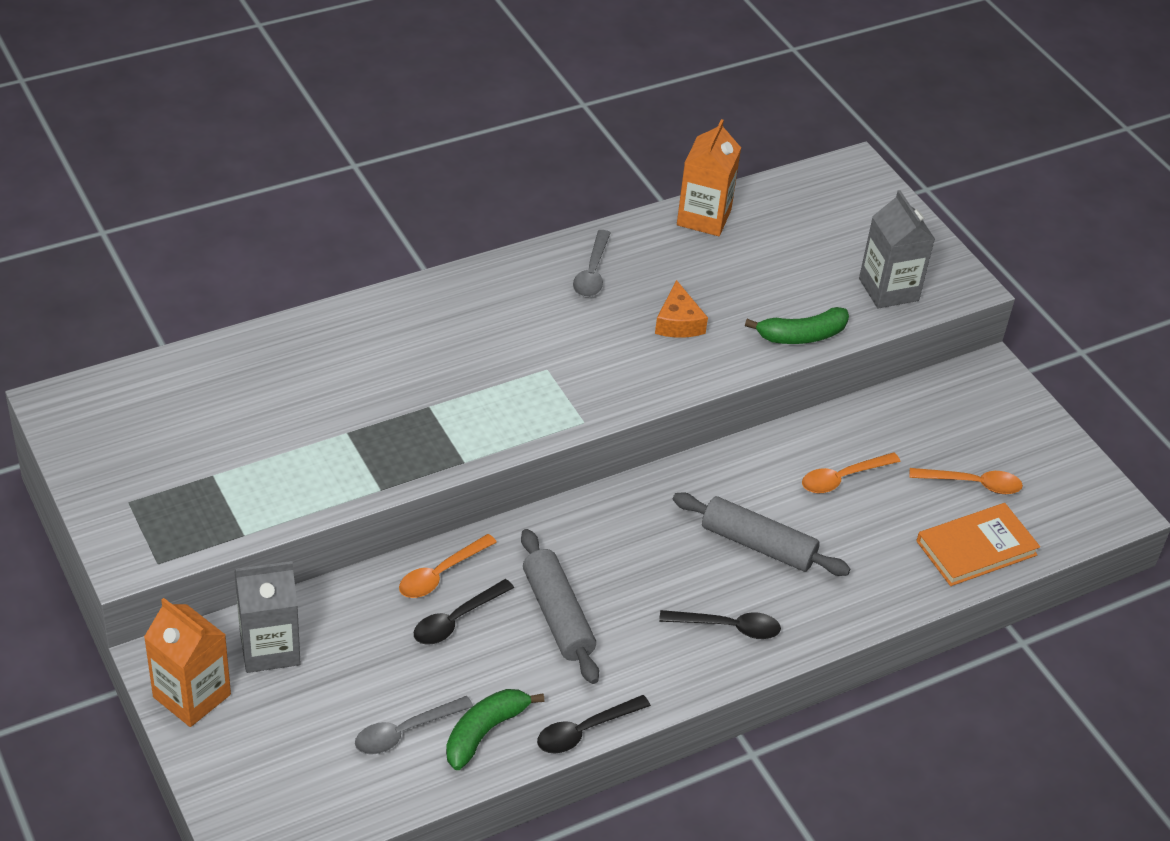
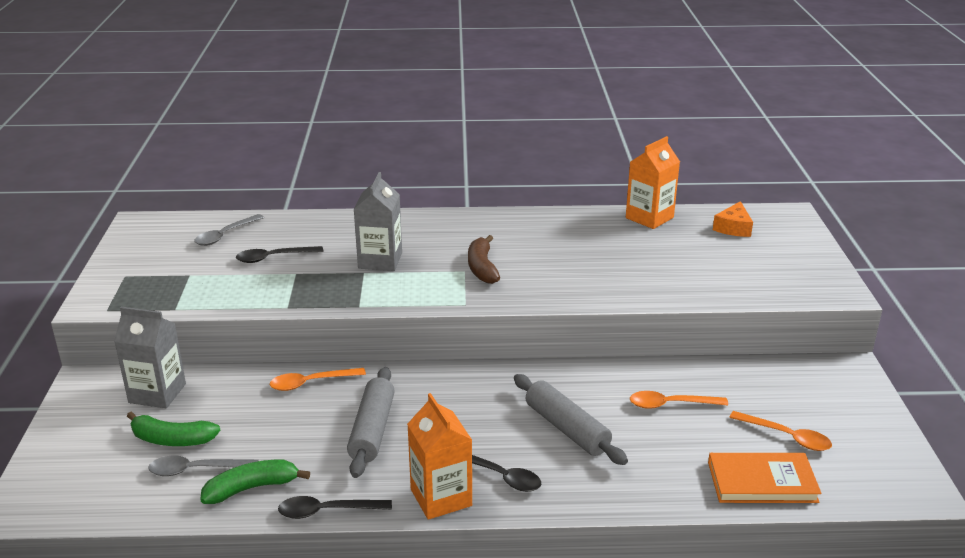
camera: 30 degrees right, 15 degrees down
(192, 696) = (81, 405): orange carton -> orange carton (441, 497)
(456, 620) = (296, 412): black spoon -> black spoon (273, 258)
(564, 358) = (482, 268): none -> brown banana
(592, 273) = (542, 230): grey spoon -> grey spoon (225, 235)
(678, 322) = (584, 266): orange cheese -> orange cheese (733, 228)
(802, 336) = (677, 293): green banana -> green banana (172, 440)
(888, 289) = (770, 282): grey carton -> grey carton (380, 260)

